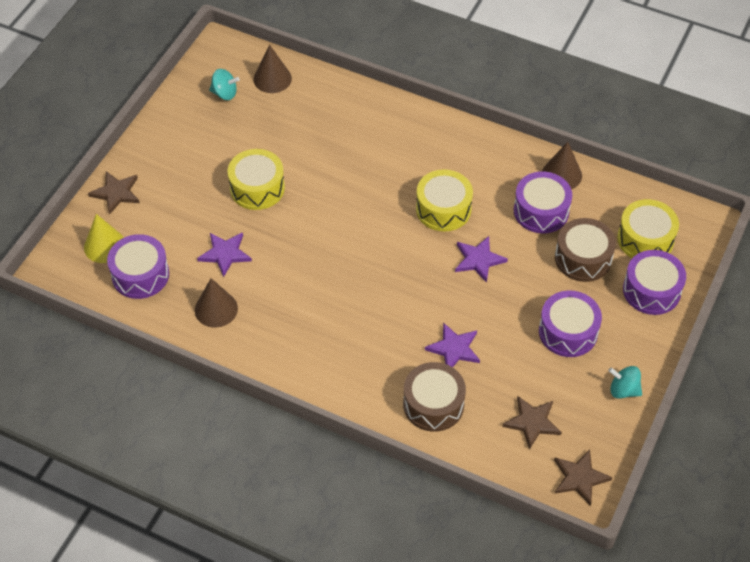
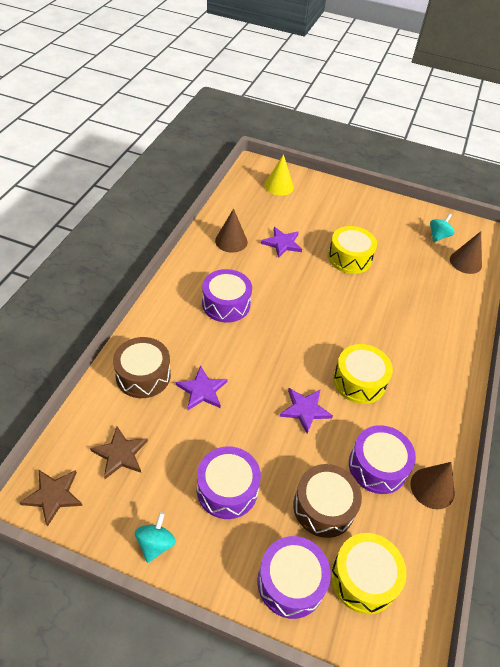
camera: 80 degrees right, 5 degrees down
(116, 193) = (325, 188): brown star -> none
(140, 275) = (257, 203): purple drum -> purple drum (226, 304)
(225, 93) = (438, 236): turquoise spinning top -> turquoise spinning top turned 150 degrees counterclockwise

